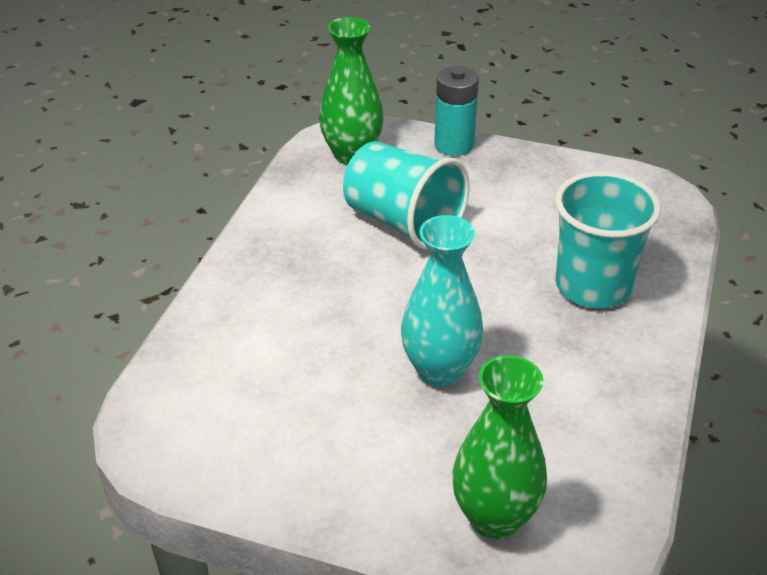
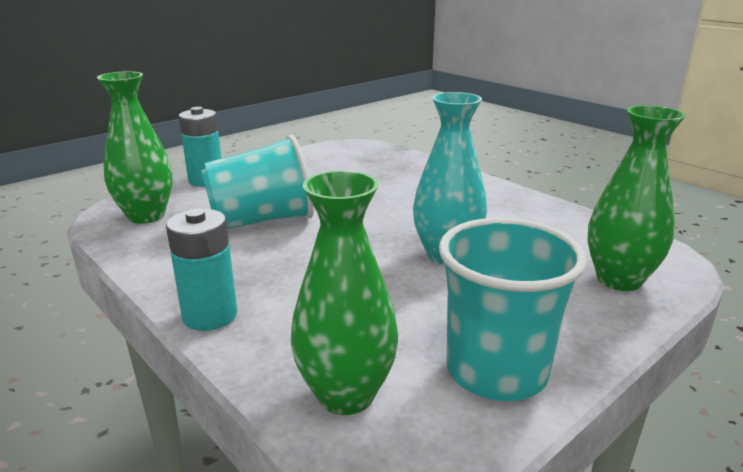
camera: 60 degrees left, 15 degrees down
(187, 387) = (346, 394): none -> green vase
(233, 274) = (210, 315): none -> turquoise battery
(593, 286) = (413, 184): turquoise cup -> turquoise cup (496, 371)

